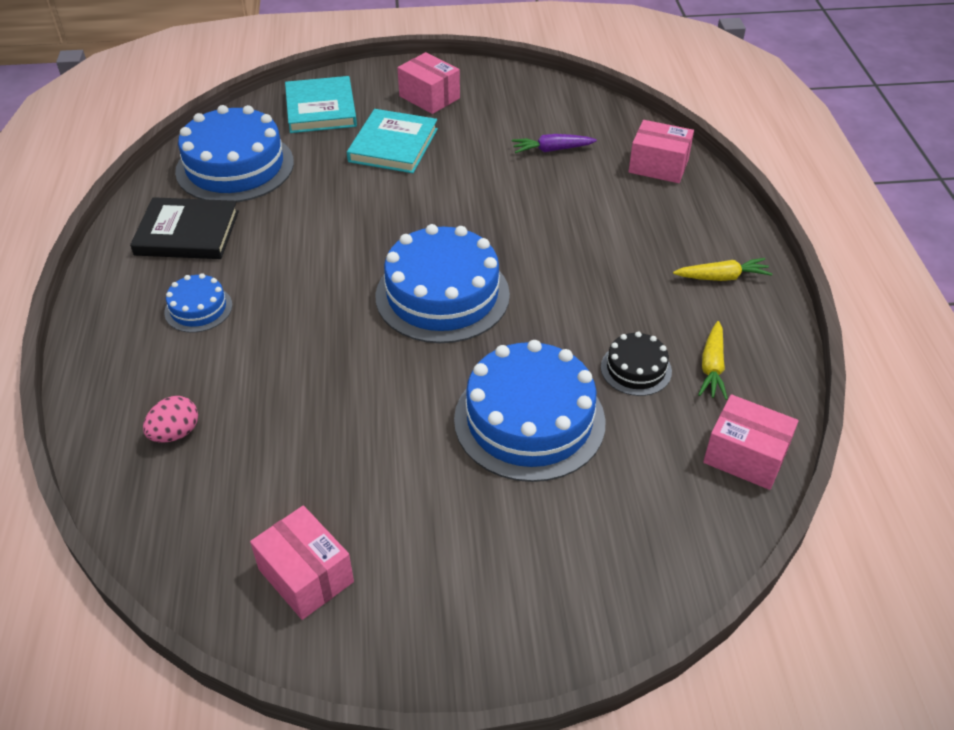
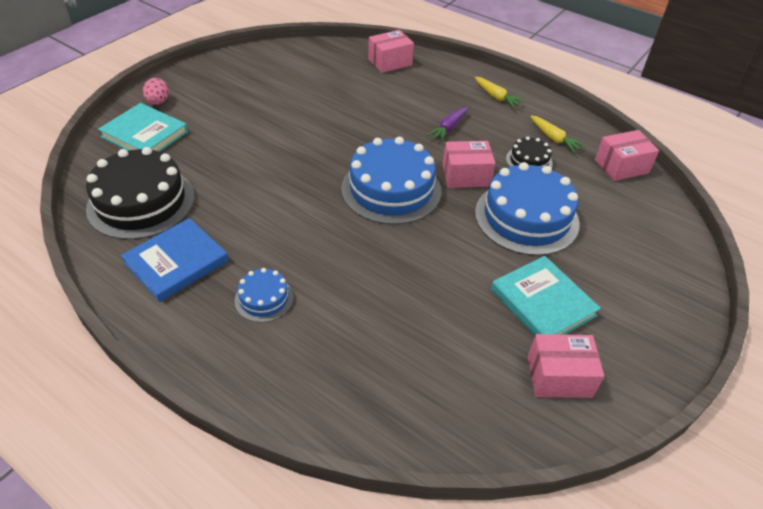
camera: 50 degrees left, 0 degrees up
(175, 433) = (373, 375): pink egg -> pink egg (158, 102)
(187, 233) = (176, 262): black book -> blue book
(235, 166) = (141, 202): blue cake -> black cake
(393, 145) = (230, 129): turquoise book -> turquoise book (542, 302)
(429, 97) = (208, 91): pink box -> pink box (466, 175)
(552, 150) = (326, 82): purple carrot -> purple carrot (448, 128)
(722, 277) = (496, 97): yellow carrot -> yellow carrot turned 105 degrees clockwise

